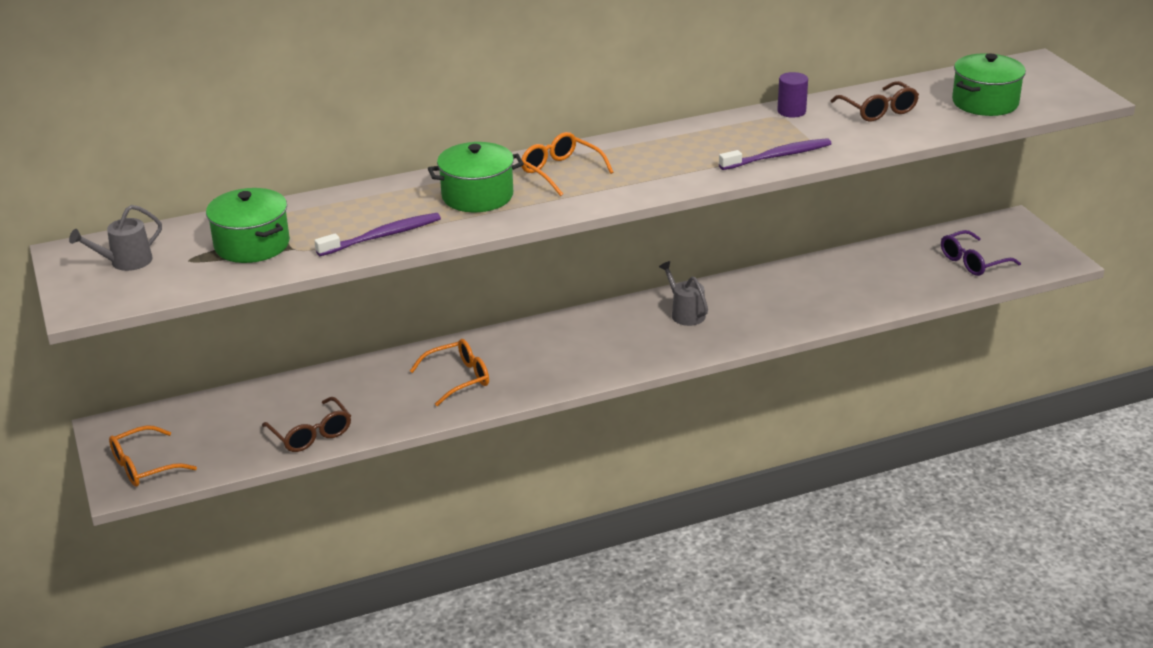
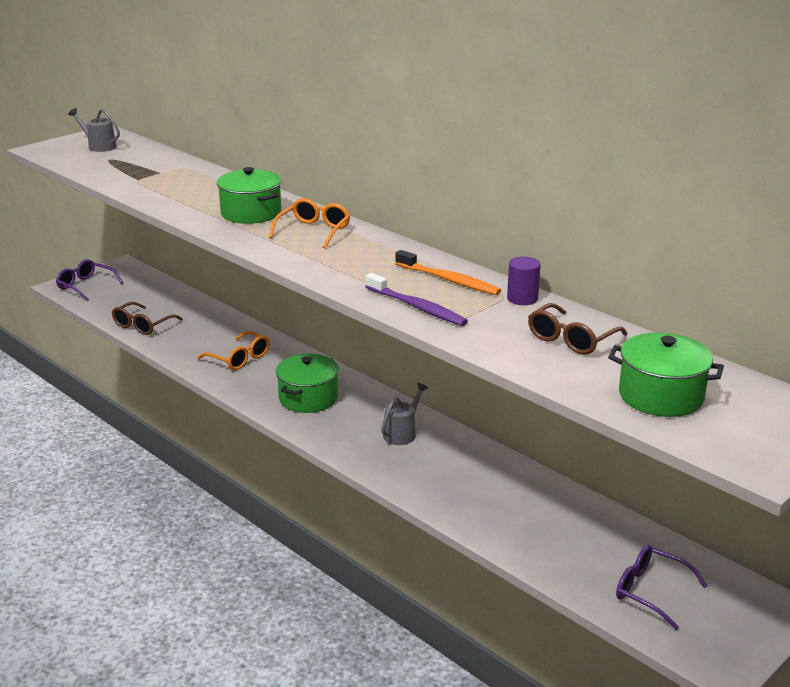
camera: 65 degrees right, 5 degrees down
(144, 466) = (86, 286): orange glasses -> purple glasses
(252, 245) = (137, 169): green pot -> green pot (308, 398)
(382, 236) = (169, 198): purple toothbrush -> none
(731, 132) = (449, 280): none -> orange toothbrush

